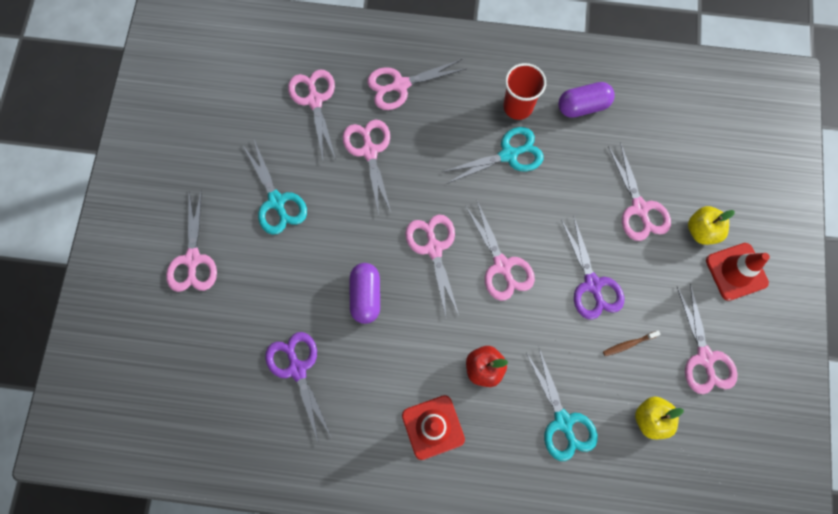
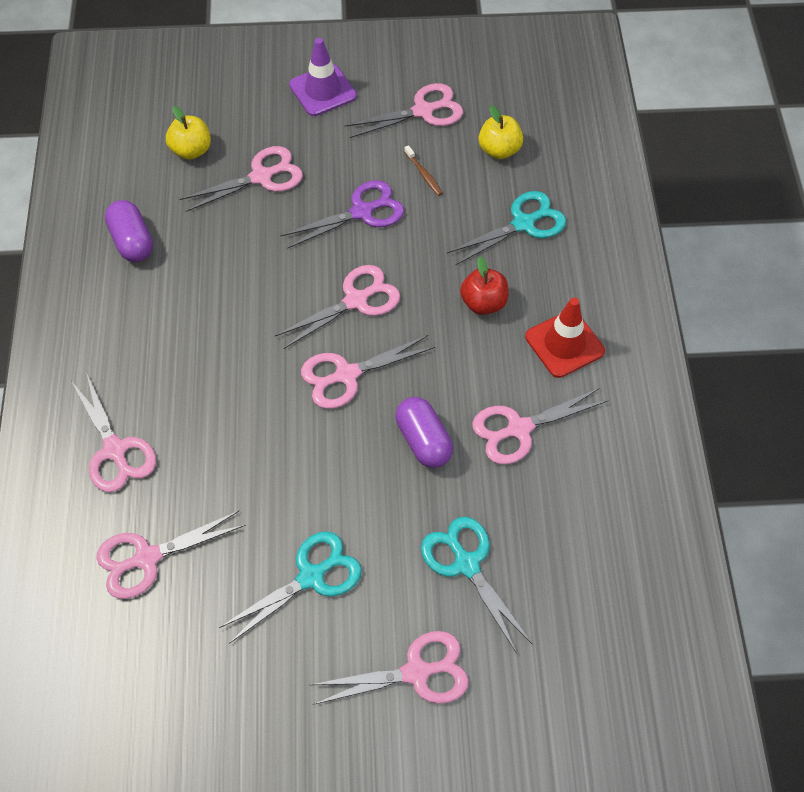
camera: 100 degrees left, 15 degrees down
(297, 369) = (535, 502): purple scissors -> none
(366, 296) = (423, 441): purple capsule -> purple capsule turned 75 degrees clockwise
(369, 151) = (220, 471): pink scissors -> pink scissors (519, 429)
(508, 155) = (208, 311): turquoise scissors -> turquoise scissors (466, 564)
(518, 107) = (138, 309): red cup -> none
(702, 230) = (280, 121): yellow apple -> yellow apple (191, 150)
(736, 271) = (323, 90): red traffic cone -> purple traffic cone

